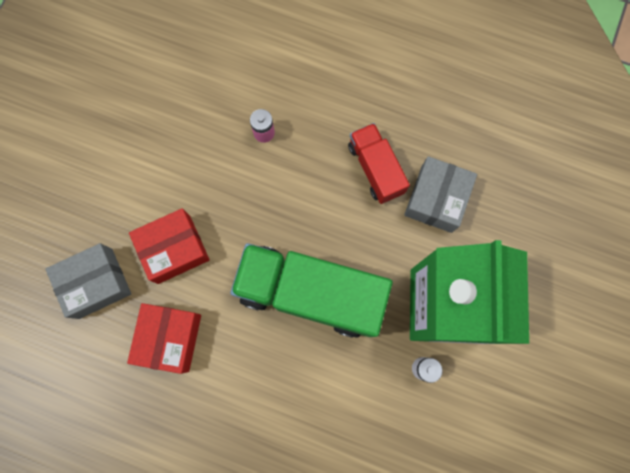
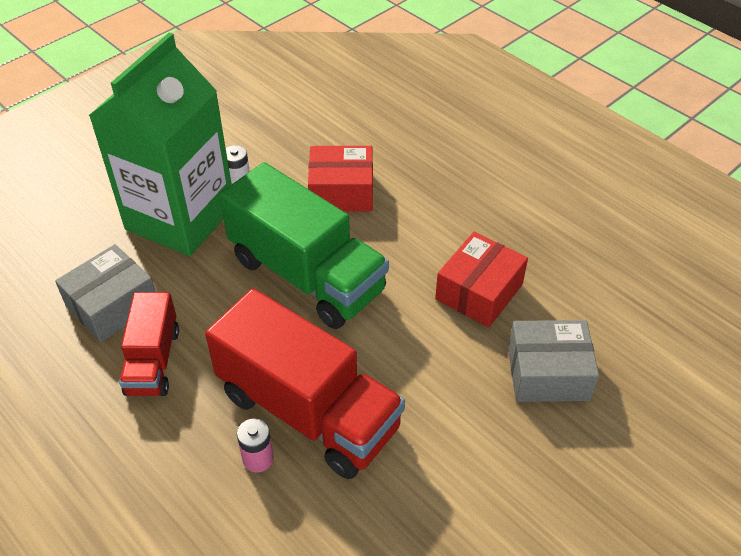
camera: 155 degrees left, 30 degrees down
(174, 249) = (438, 372): red box -> red box (341, 192)
(249, 179) = (308, 411): none -> red truck

